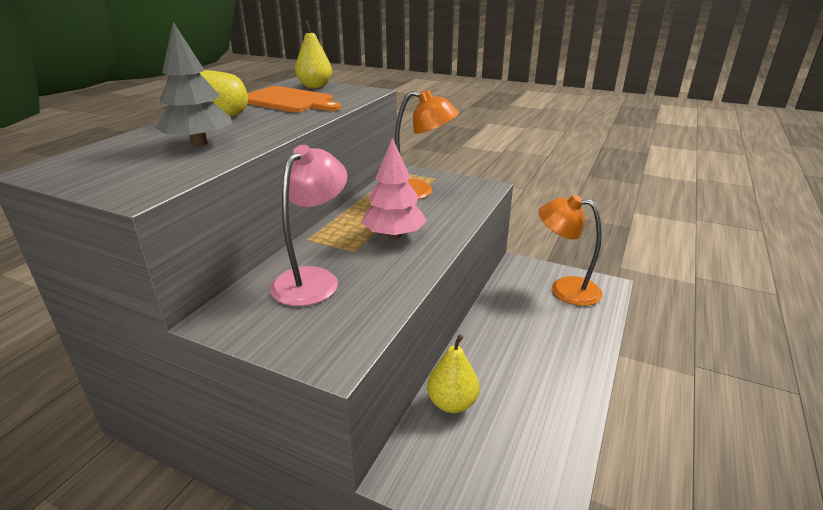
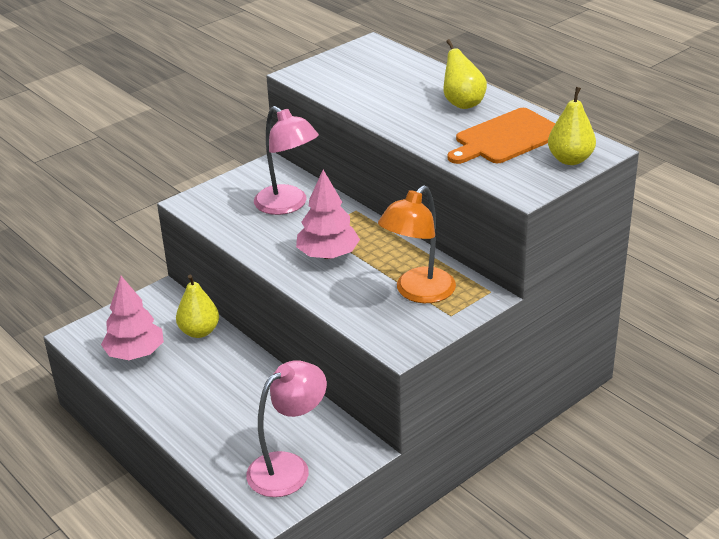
camera: 115 degrees right, 5 degrees up
(199, 143) = (387, 92): grey tree -> none
(524, 445) = (135, 353): none -> pink tree
(565, 289) = (289, 467): orange lamp -> pink lamp

